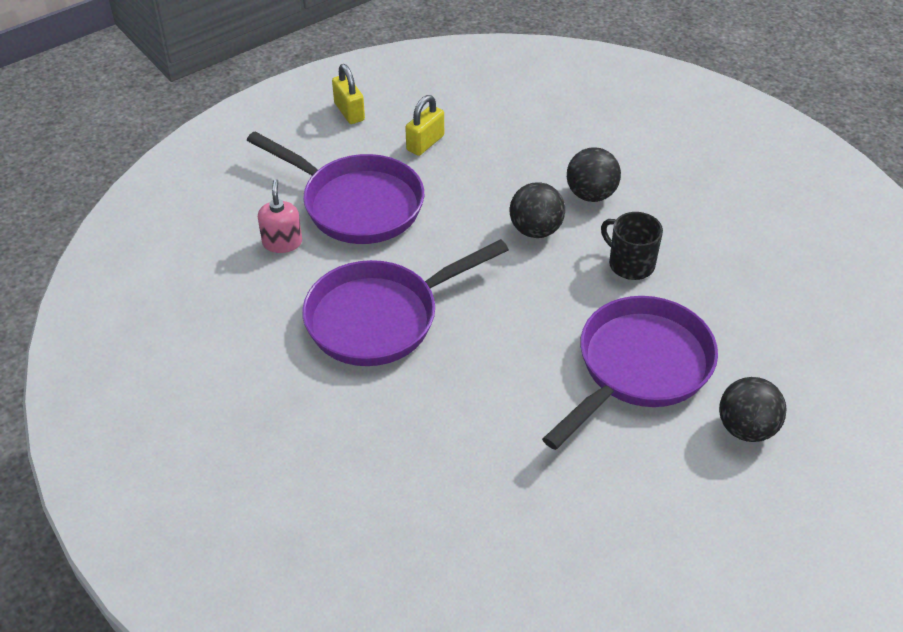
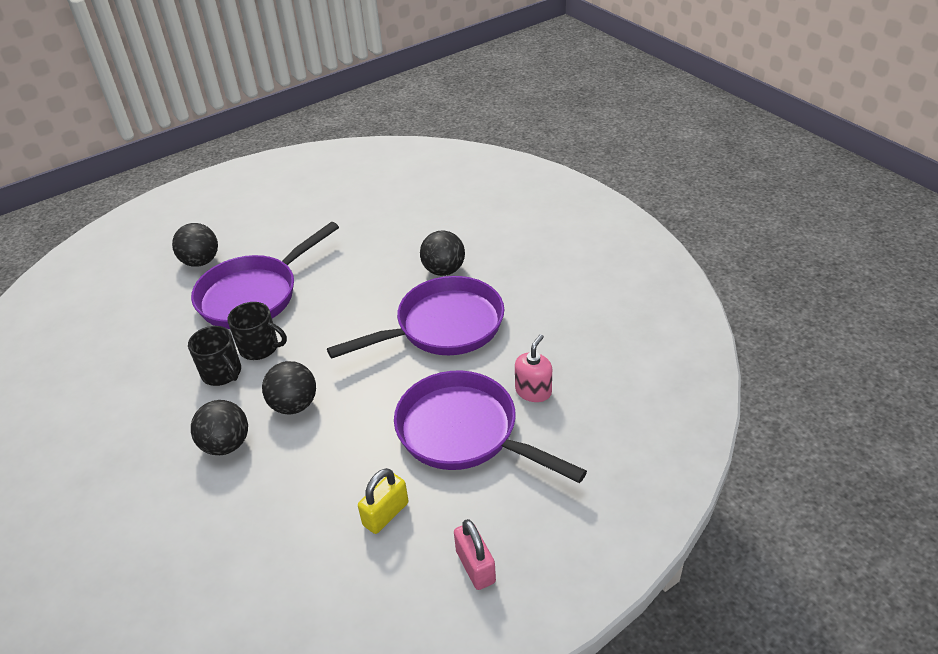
camera: 175 degrees left, 5 degrees down
(282, 242) = (533, 391): pink soap dispenser -> pink soap dispenser turned 150 degrees counterclockwise
(349, 112) = (475, 566): yellow padlock -> pink padlock
(381, 405) = (444, 270): none -> black ball
(599, 293) = (260, 347): none -> black mug

